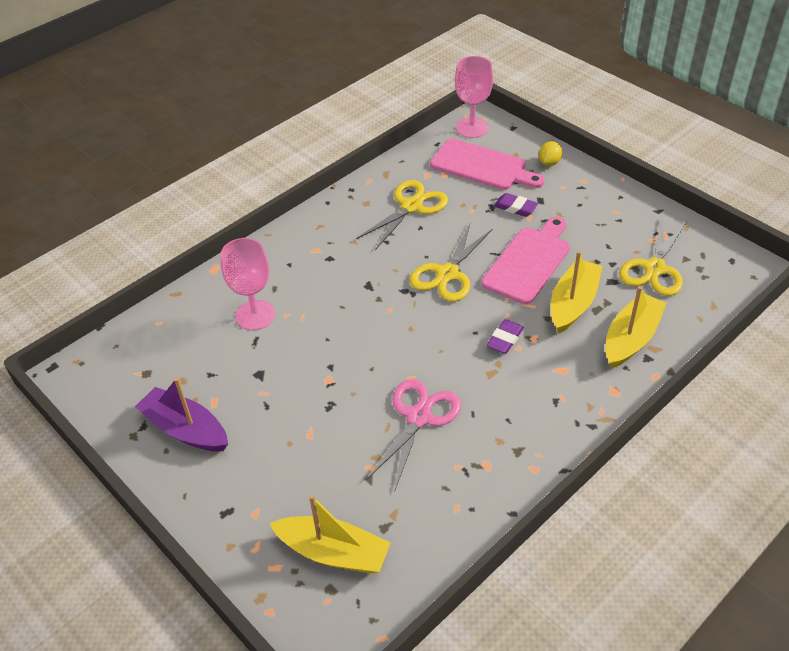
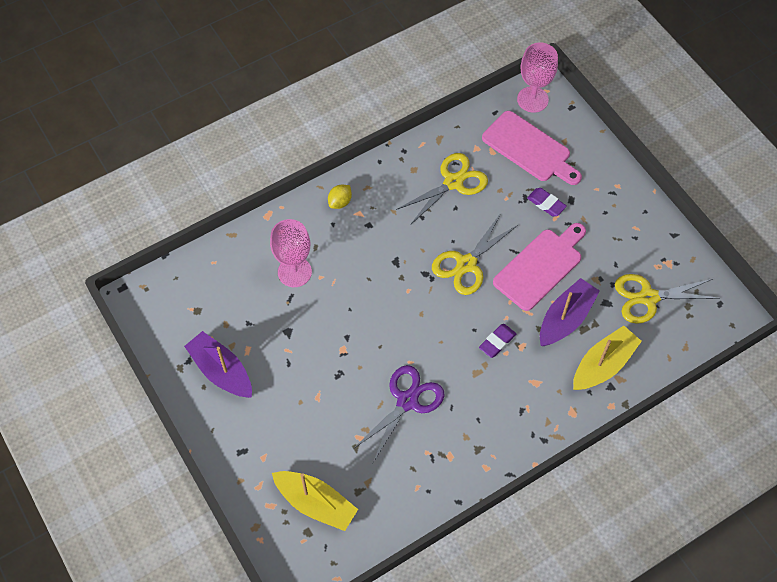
camera: 10 degrees right, 15 degrees up
(418, 417) = (407, 401): pink scissors -> purple scissors
(549, 162) = (592, 157): yellow lemon -> yellow lemon (340, 202)
(573, 303) = (565, 318): yellow boat -> purple boat
(654, 268) = (648, 297): yellow scissors -> yellow scissors turned 45 degrees clockwise

